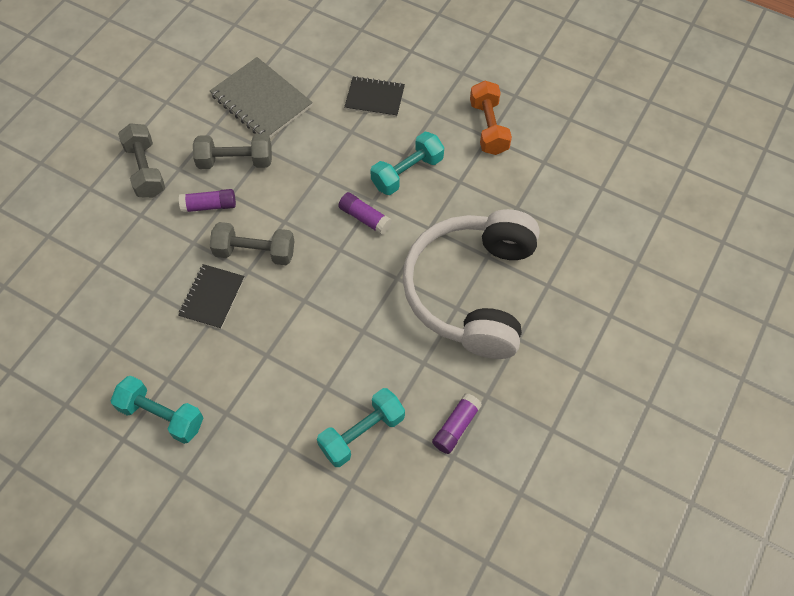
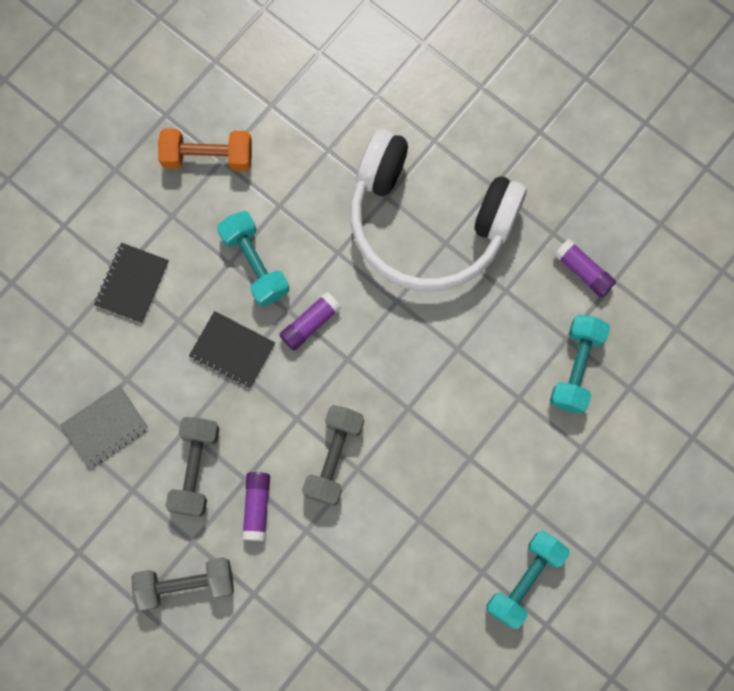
camera: 80 degrees left, 15 degrees up
(212, 297) = (386, 513): black notebook -> black notebook (232, 350)
(261, 101) = (105, 426): grey notebook -> grey notebook, size x0.64
(362, 433) = (576, 368): turquoise dumbbell -> turquoise dumbbell turned 45 degrees clockwise

